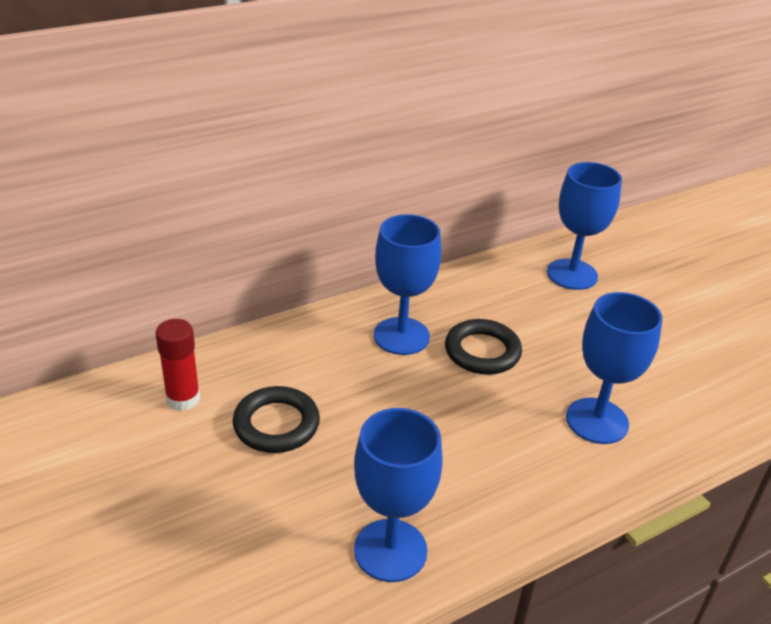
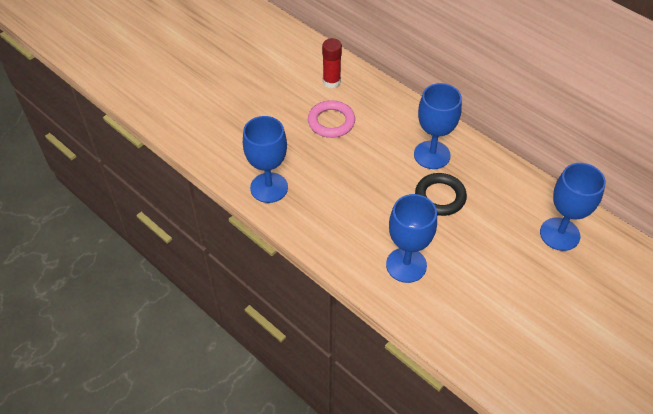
camera: 75 degrees right, 15 degrees up
(276, 424) = (331, 122): black ring -> pink ring

